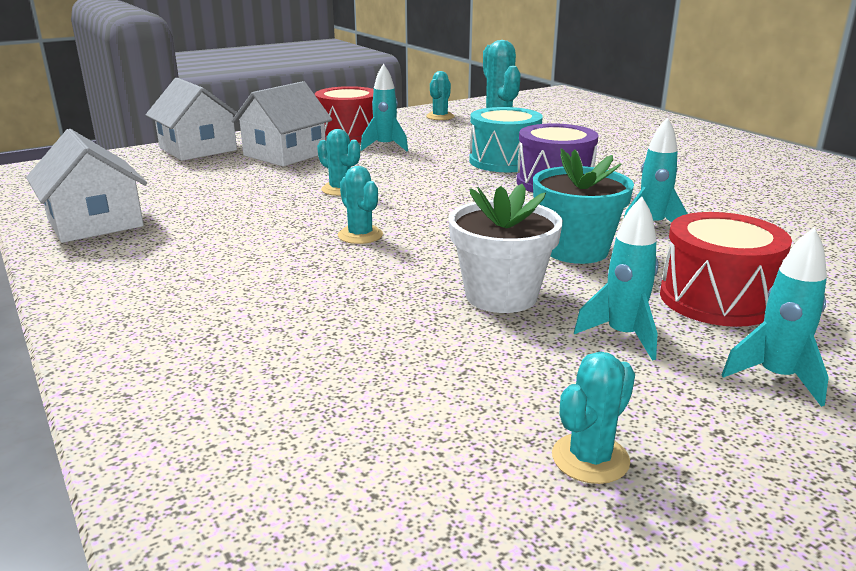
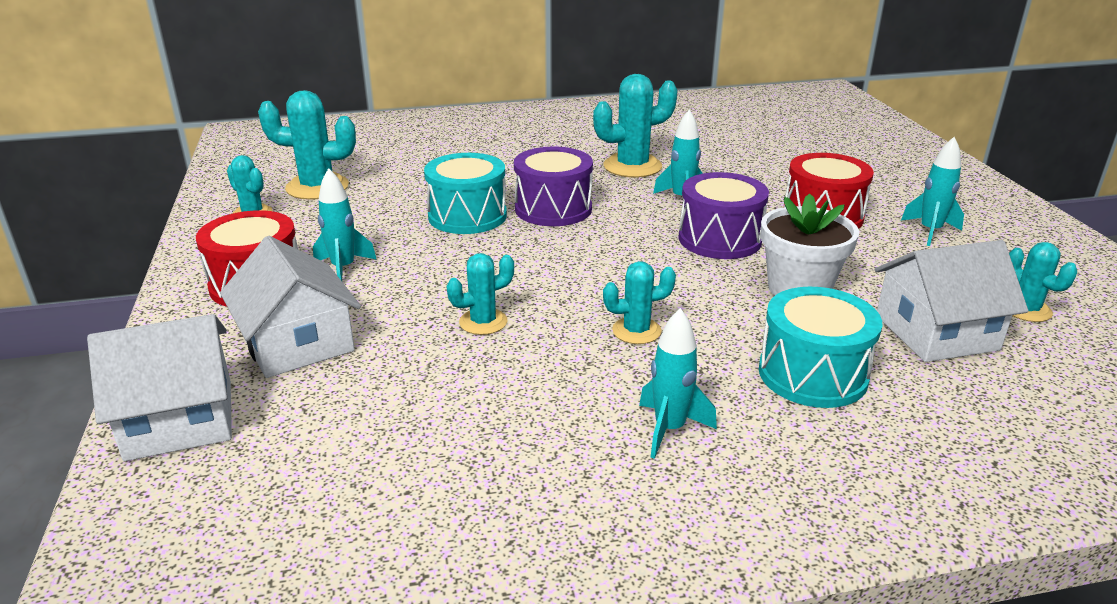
camera: 70 degrees left, 5 degrees up
(95, 223) = (476, 536): white house -> white house (936, 332)
(327, 311) = (812, 374): none -> turquoise drum
(576, 250) = (719, 239): turquoise flower pot -> purple drum
(622, 336) = (873, 260): turquoise rocket -> turquoise rocket (669, 429)
(700, 198) = (632, 166): none -> turquoise cactus

